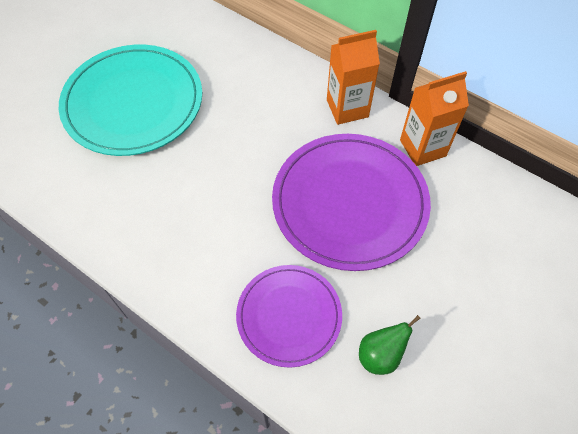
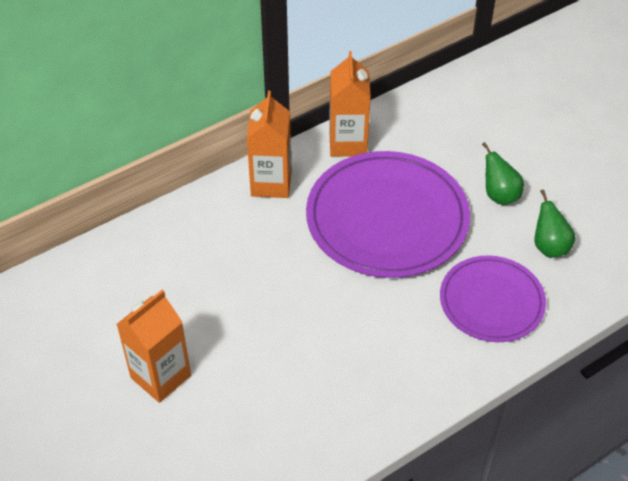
camera: 70 degrees left, 10 degrees down
(133, 103) = (160, 376): turquoise plate -> orange carton
(426, 291) = (499, 195): none -> green pear

